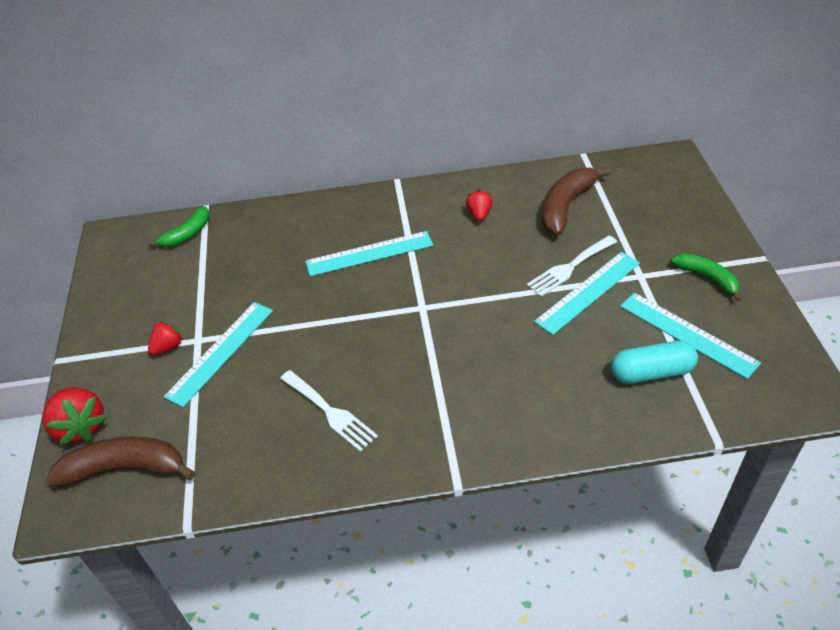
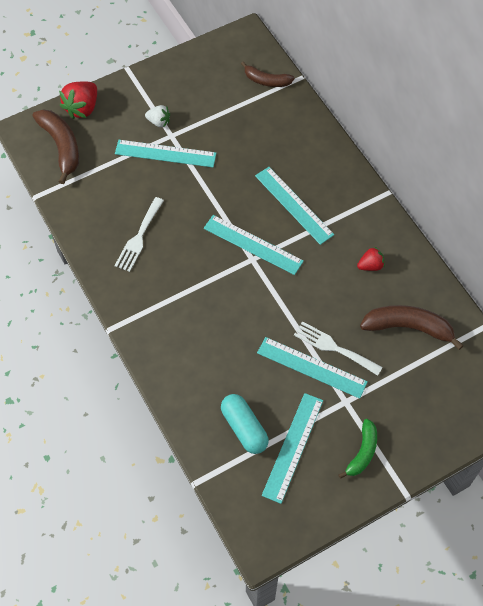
camera: 65 degrees right, 15 degrees up
(168, 347) = (159, 122): red strawberry -> white strawberry
(187, 234) = (266, 81): green banana -> brown banana
(403, 301) = (253, 244): none -> turquoise ruler

